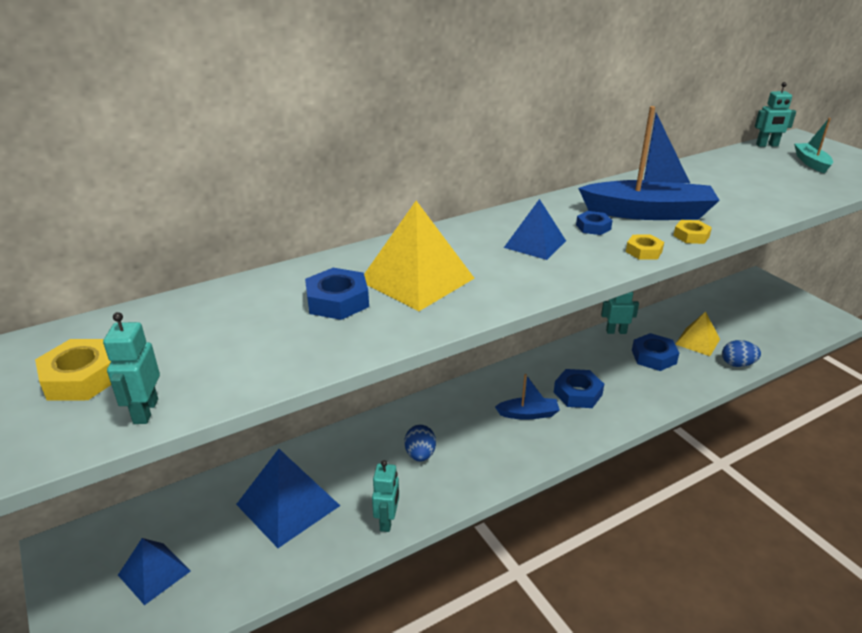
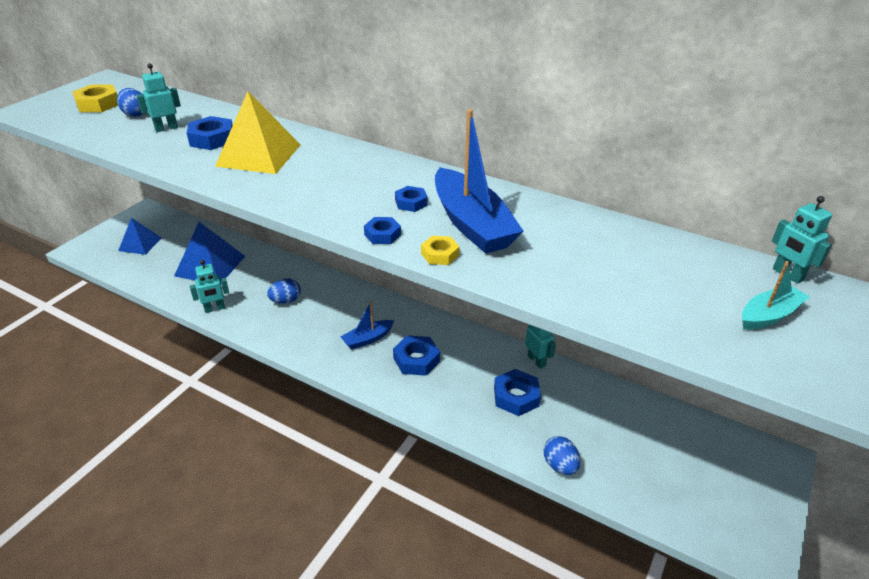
camera: 60 degrees right, 5 degrees up
(145, 411) = (73, 127): turquoise robot -> turquoise robot (166, 128)
(176, 348) = (135, 114): none -> blue egg
(528, 414) = (367, 339): blue boat -> blue boat turned 90 degrees clockwise
(535, 244) = (353, 184): blue pyramid -> none
(644, 251) = (382, 234): yellow nut -> blue nut
(697, 341) = (575, 425): yellow pyramid -> none

